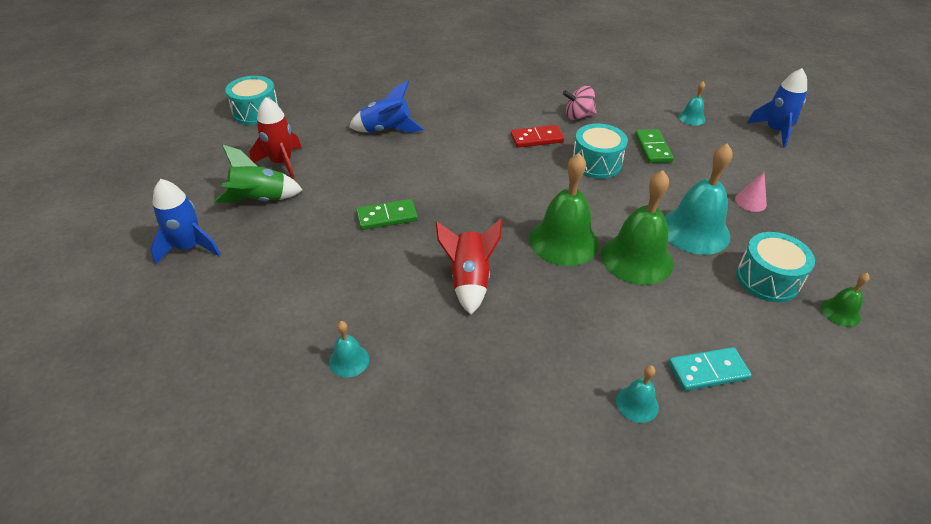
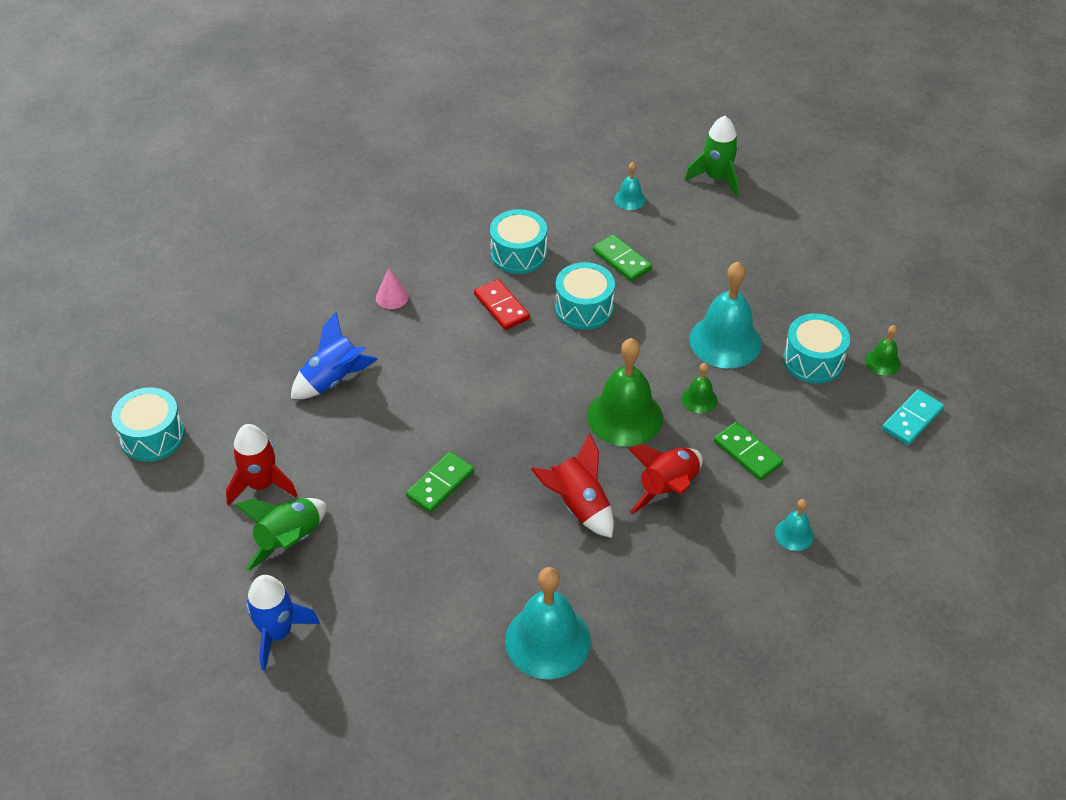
camera: 35 degrees left, 5 degrees up
(349, 360) = (547, 640): turquoise bell -> turquoise bell, size x2.08
(536, 138) = (501, 307): red domino -> red domino turned 75 degrees counterclockwise
(552, 306) = (668, 488): none -> red rocket
(578, 116) = (518, 254): pink spinning top -> turquoise drum
(637, 258) = (699, 399): green bell -> green bell, size x0.48
(646, 317) = (747, 453): none -> green domino
(707, 371) = (823, 475): turquoise domino -> turquoise domino (912, 419)
(750, 201) = (749, 281): pink cone -> pink cone (392, 297)
(775, 131) = (716, 178): blue rocket -> green rocket

